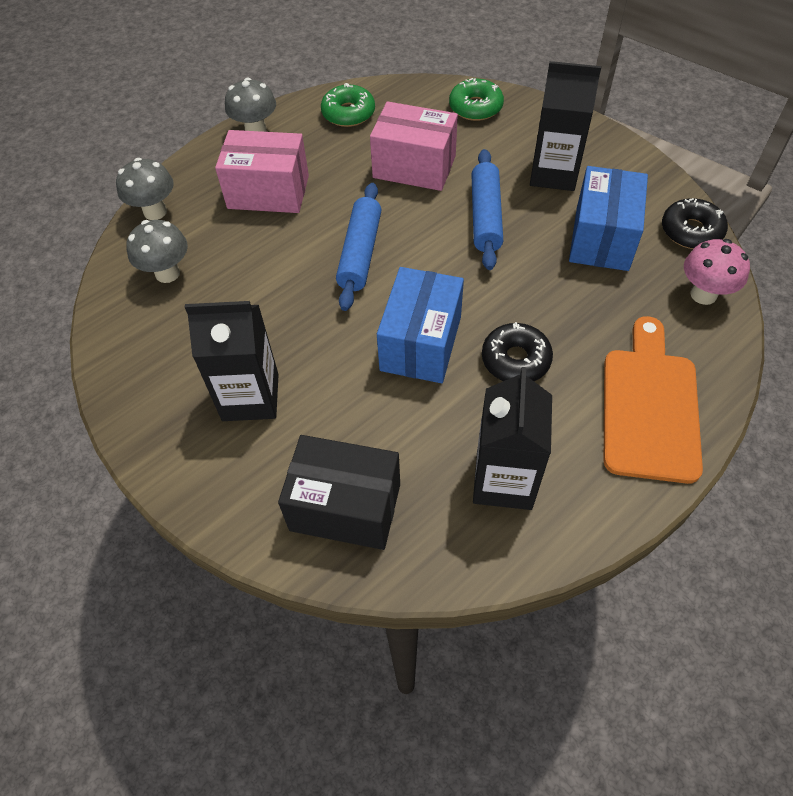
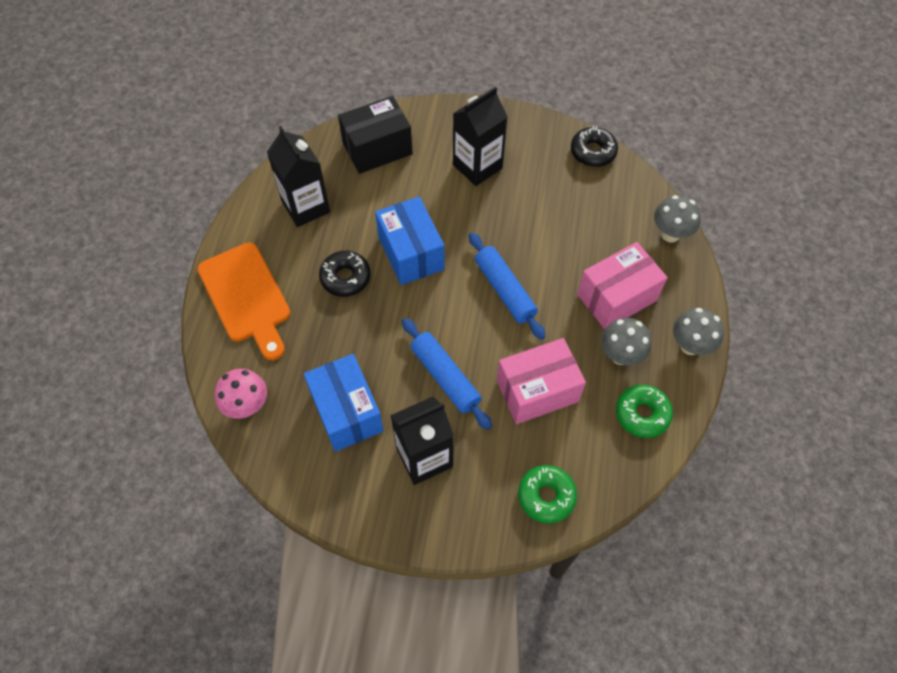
camera: 140 degrees right, 5 degrees up
(167, 273) = (607, 201): grey mushroom -> grey mushroom (620, 355)
(691, 231) = (282, 464): black donut -> black donut (593, 152)

